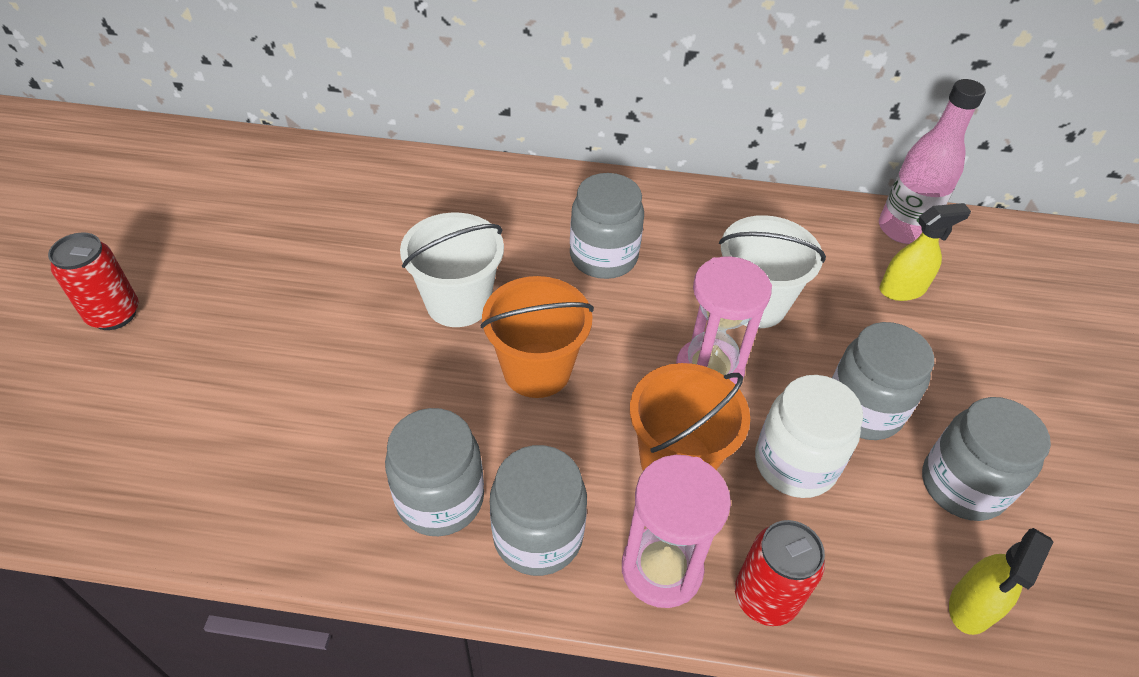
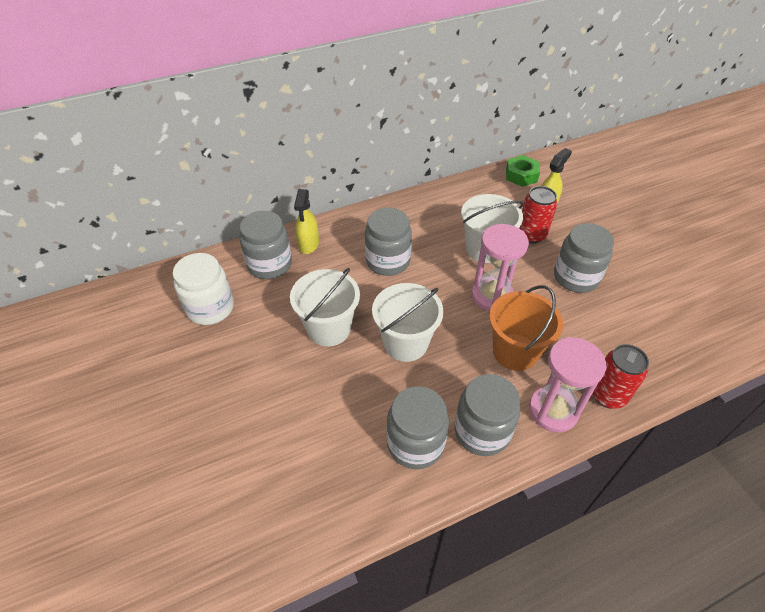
camera: 30 degrees left, 0 degrees up
(114, 314) = (106, 455): red can -> red can (531, 235)
(537, 370) = (405, 343): orange bucket -> white bucket
(795, 464) = (568, 321): white jar -> white jar (210, 308)
(902, 229) = (521, 175): pink bottle -> green nut
(962, 485) = (643, 291): grey jar -> grey jar (269, 264)
(971, 606) = (689, 345): yellow spray bottle -> yellow spray bottle (308, 244)

